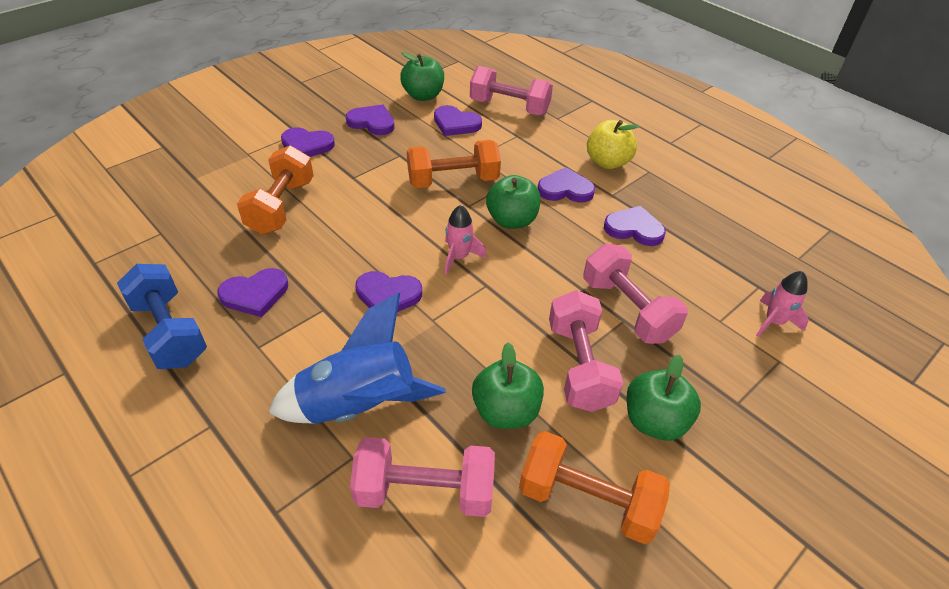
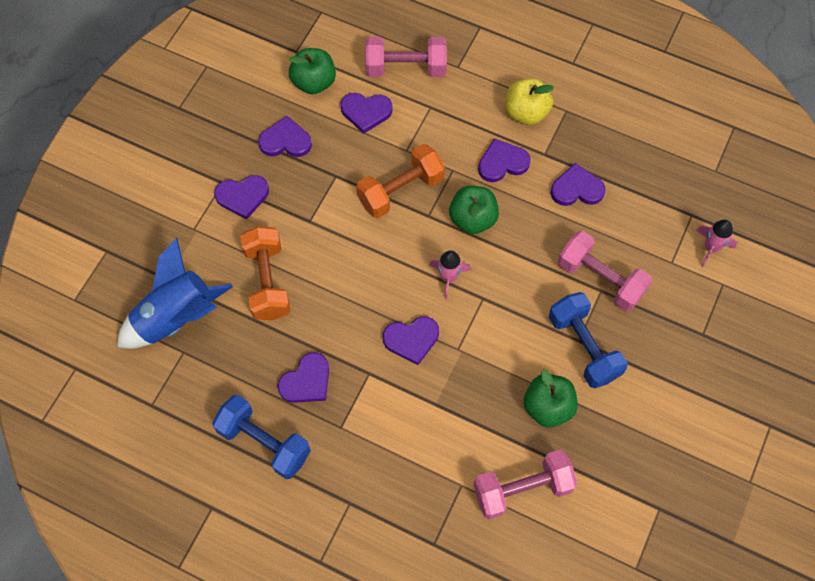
camera: 20 degrees left, 20 degrees up
(359, 405) = (444, 445): blue rocket -> blue rocket (176, 317)
(579, 366) = (583, 347): pink dumbbell -> blue dumbbell
(587, 500) = (628, 451): orange dumbbell -> none
(654, 421) = (651, 373): green apple -> none

